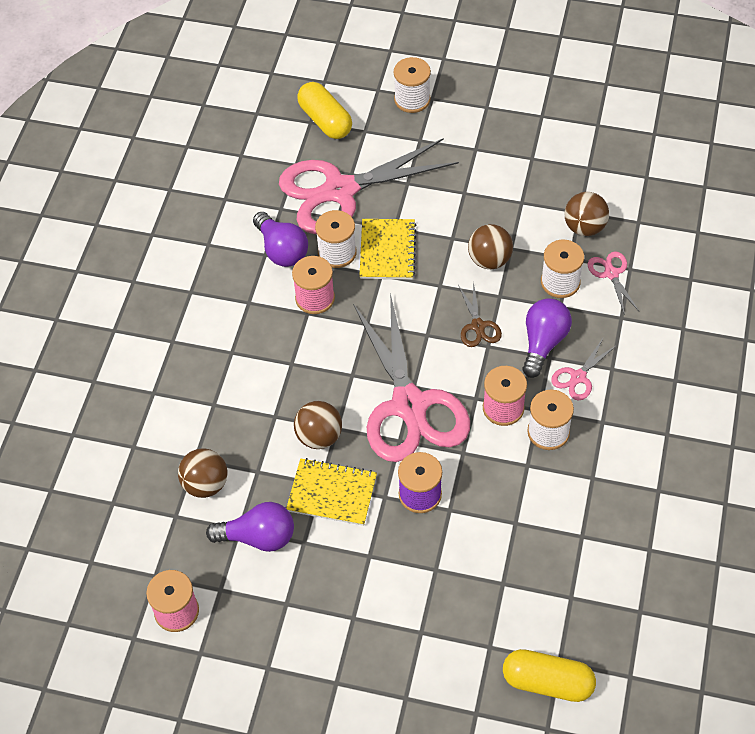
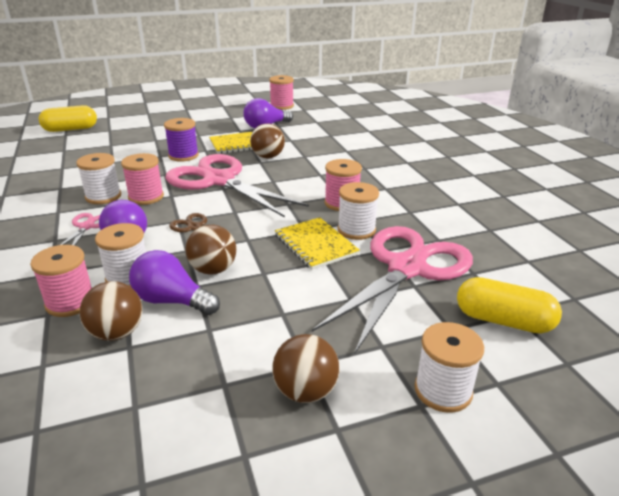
camera: 145 degrees right, 25 degrees down
(205, 484) = (313, 131): brown ball -> brown ball (305, 391)
(281, 250) = (401, 217): purple light bulb -> purple light bulb (172, 301)
(611, 273) = (70, 302): pink scissors -> pink spool

